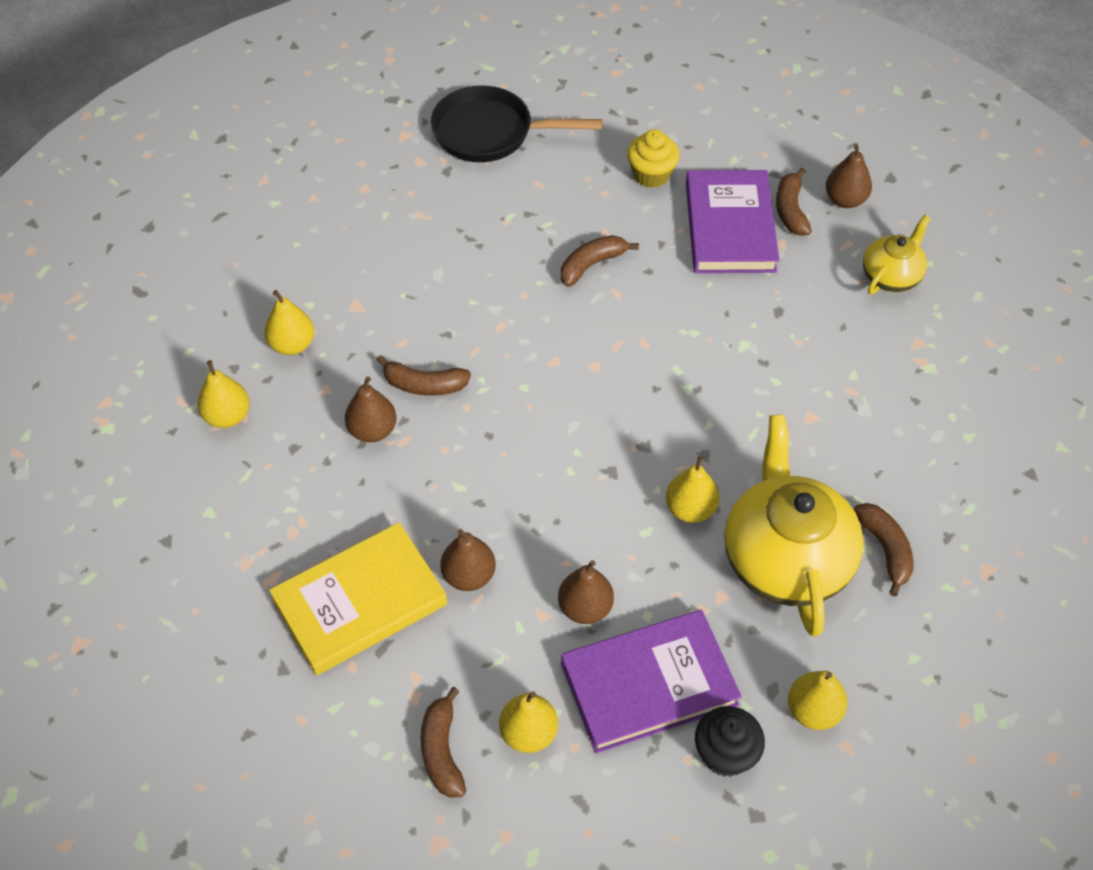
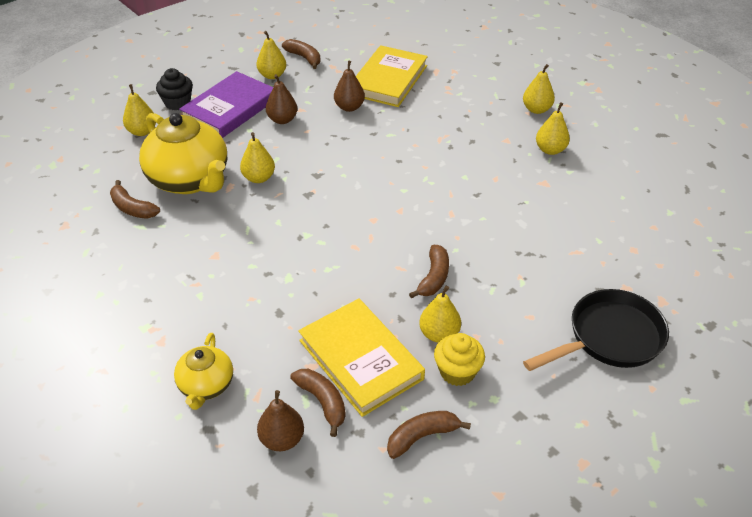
camera: 145 degrees right, 10 degrees down
(372, 430) = (460, 135): brown pear -> none
(424, 385) = (459, 165): brown banana -> brown banana (422, 436)
(638, 211) = (439, 334): none -> yellow pear
(730, 227) = (360, 359): purple book -> yellow book

